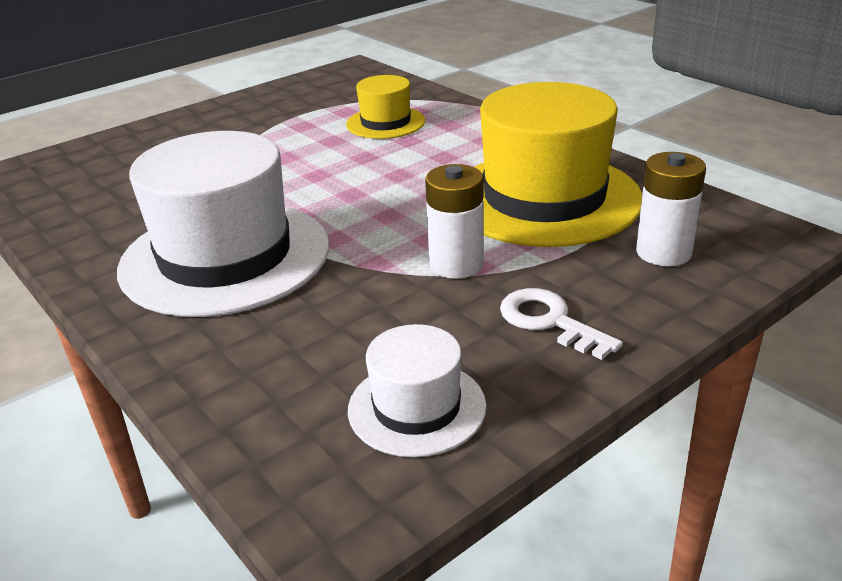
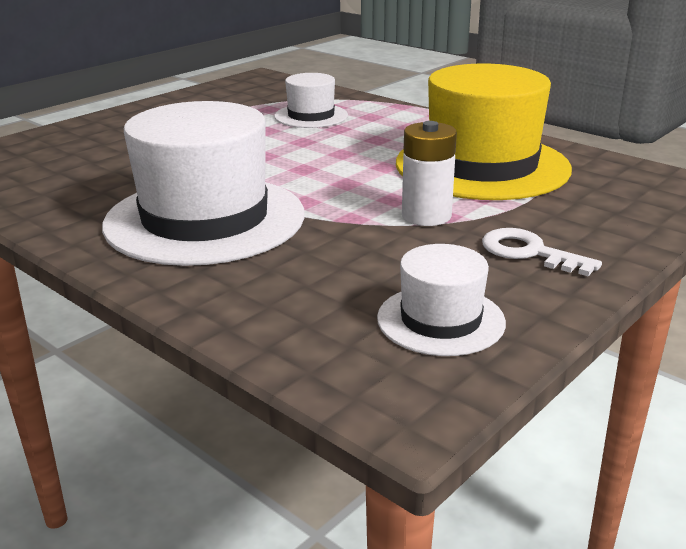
camera: 10 degrees left, 5 degrees down
(385, 123) = (311, 116): yellow hat -> white hat
(663, 252) = (603, 200): white battery -> none

